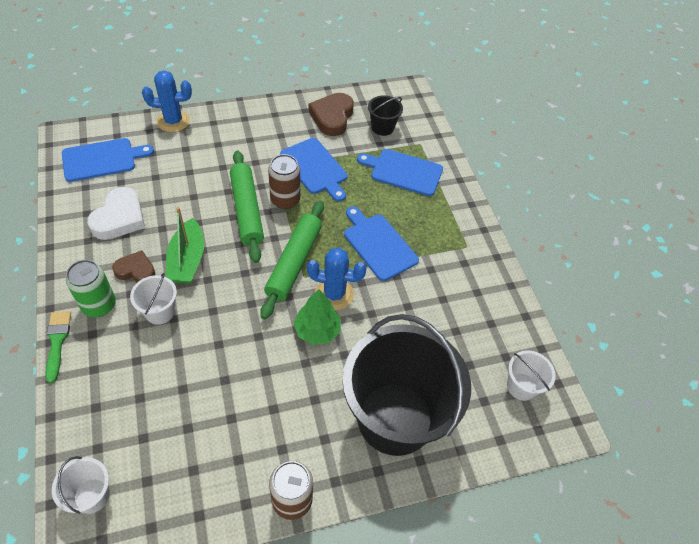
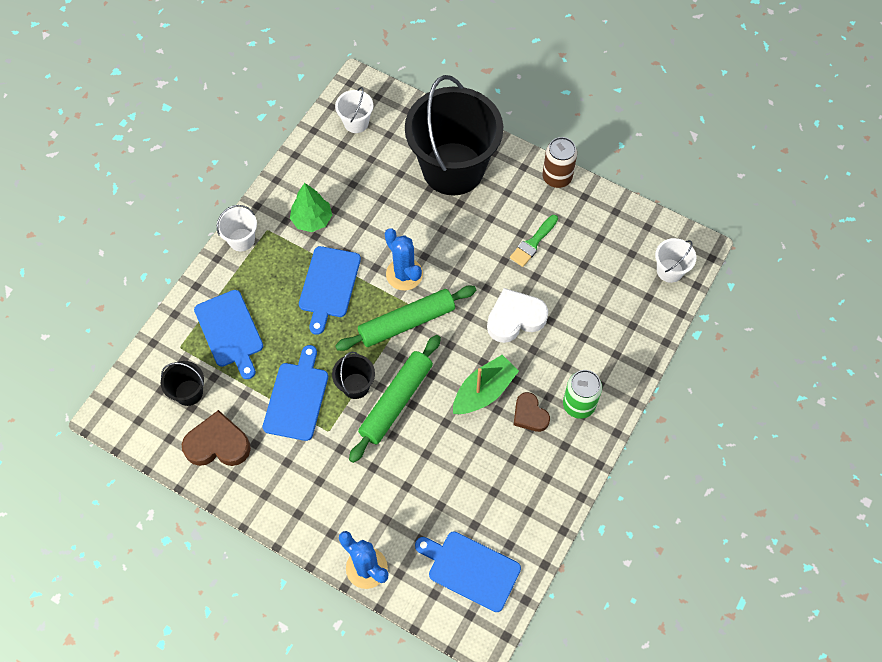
camera: 130 degrees left, 10 degrees up
(57, 342) = (628, 397): green brush -> green brush (533, 243)
(119, 218) = (505, 481): white heart -> white heart (515, 318)
(160, 312) = (539, 362): white bucket -> white bucket (241, 240)
(285, 200) = (355, 386): brown can -> black bucket
(317, 330) = (443, 259): green tree -> green tree (312, 220)
(332, 117) = (218, 444): brown heart -> brown heart turned 150 degrees counterclockwise

